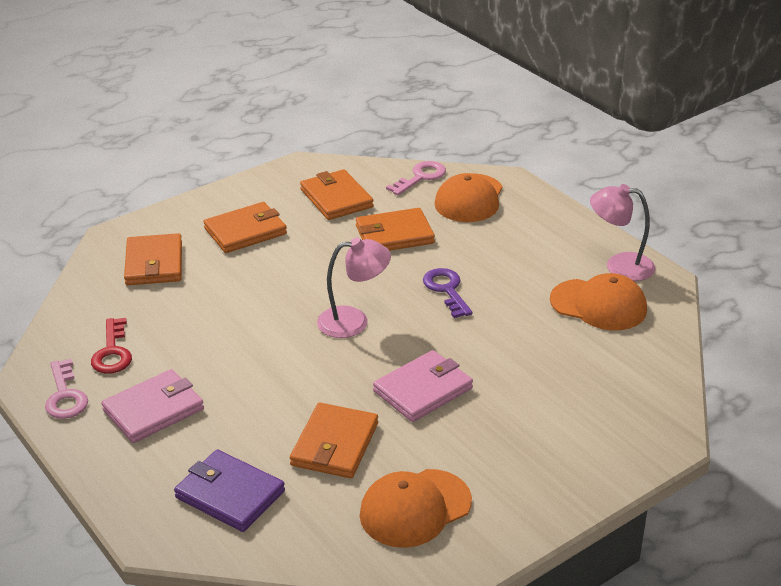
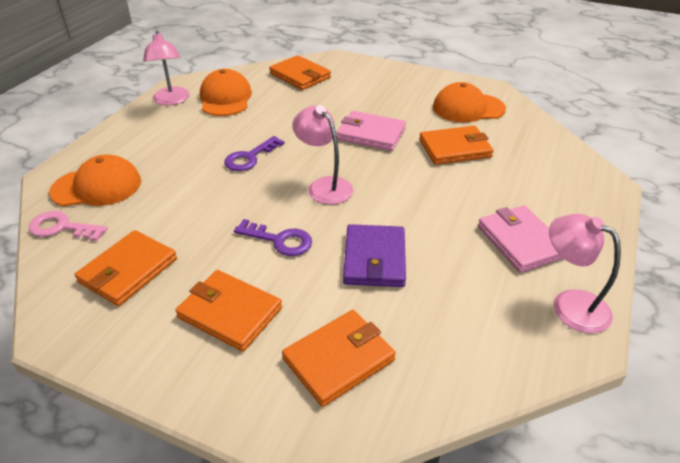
camera: 120 degrees left, 5 degrees up
(65, 395) = (569, 304): pink key -> pink lamp
(112, 352) = (491, 307): red key -> none
(154, 410) = (520, 241): pink wallet -> pink wallet turned 45 degrees clockwise
(230, 494) = (541, 170): purple wallet -> purple wallet (374, 259)
(300, 273) = (279, 240): none -> purple key
(394, 235) = (182, 208): orange wallet -> orange wallet (300, 76)
(415, 508) = (468, 108): orange cap -> orange cap turned 150 degrees clockwise

